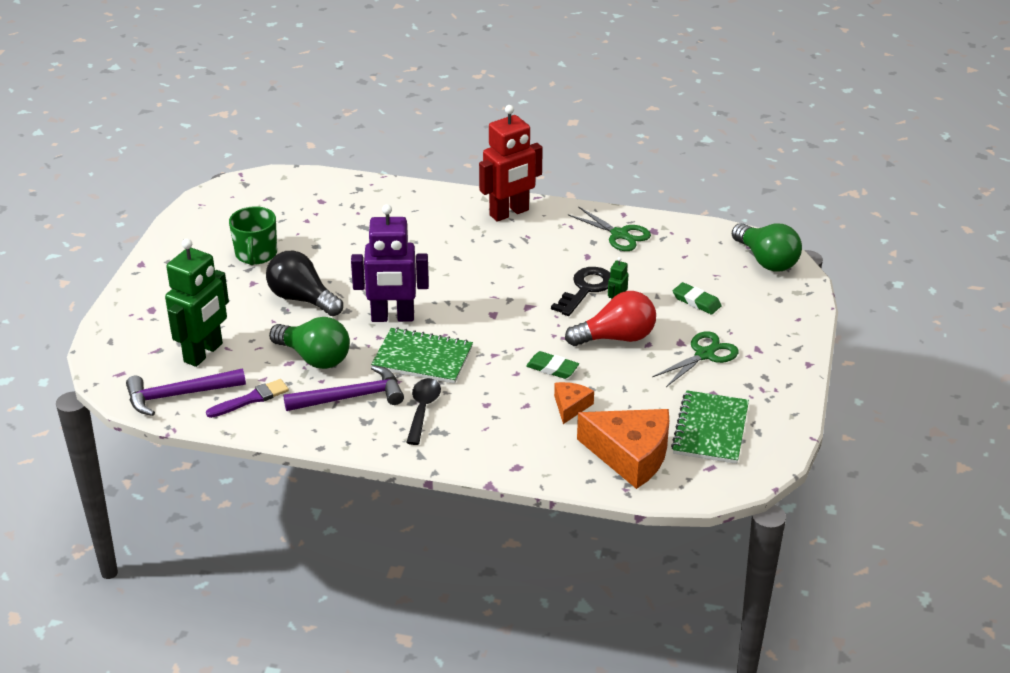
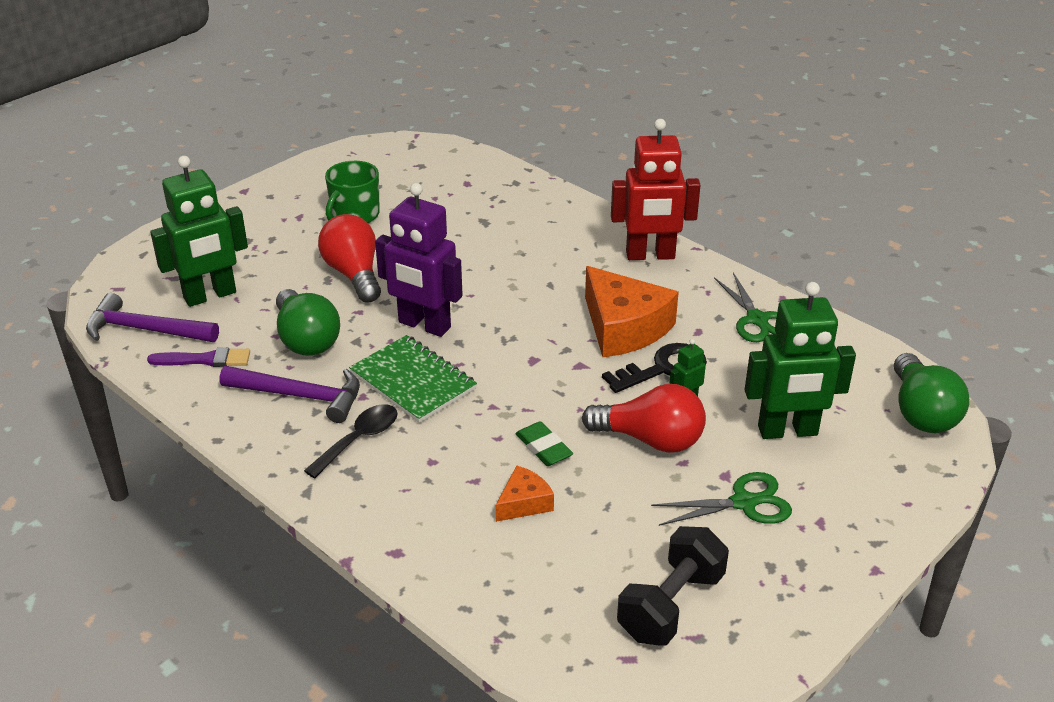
camera: 30 degrees right, 0 degrees up
(302, 299) = (354, 274): black light bulb -> red light bulb
(630, 455) = (541, 596): orange cheese -> orange cheese (623, 327)
(696, 301) = (787, 431): green eraser -> green robot
(710, 429) = (671, 605): green notebook -> black dumbbell

